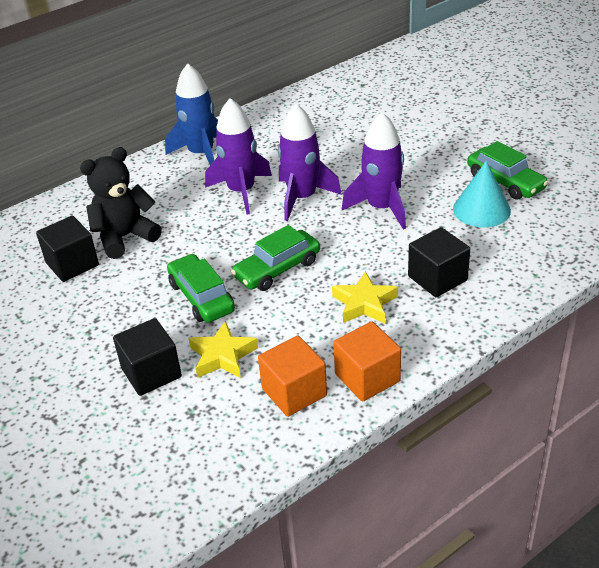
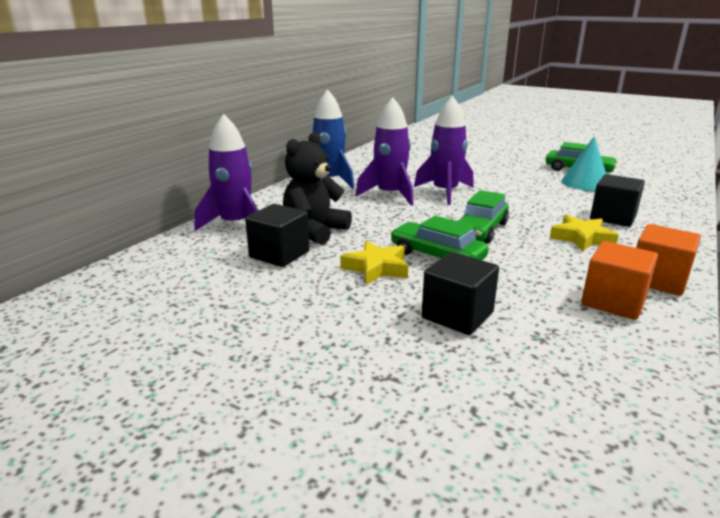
camera: 25 degrees left, 15 degrees down
(222, 356) = (511, 290): yellow star -> yellow star (376, 268)
(381, 208) = (513, 190): purple rocket -> purple rocket (235, 224)

